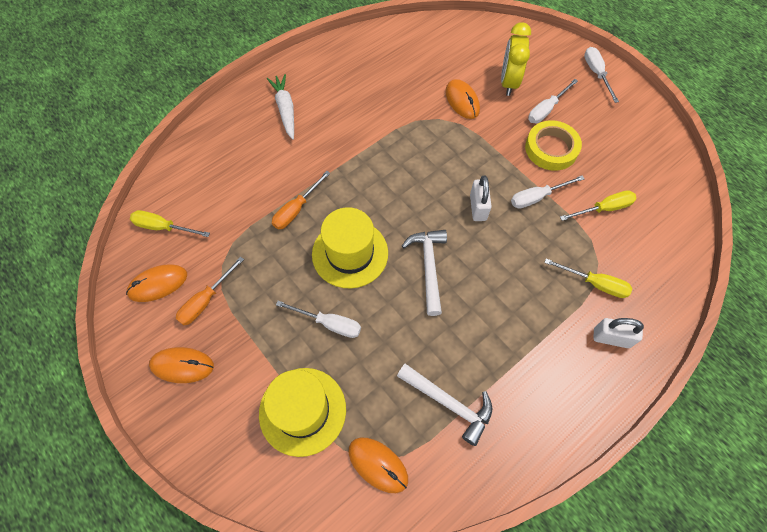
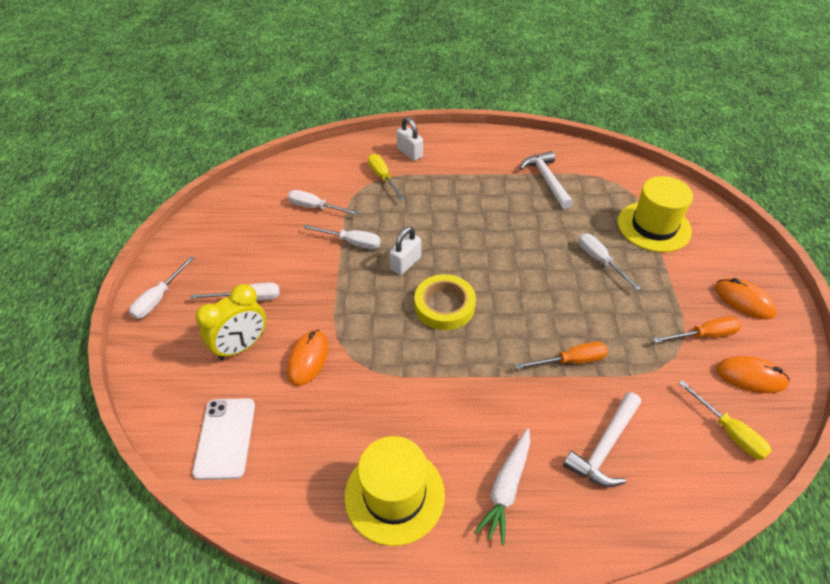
camera: 140 degrees left, 15 degrees down
(350, 253) = (546, 295): yellow hat -> yellow hat (394, 495)
(378, 465) = (617, 180): orange mouse -> none
(428, 267) = (489, 250): white hammer -> white hammer (604, 447)
(454, 40) = (225, 438): none -> white phone
(551, 149) = (291, 266): yellow tape -> yellow tape (444, 306)
(604, 209) = (315, 207): yellow screwdriver -> white screwdriver

